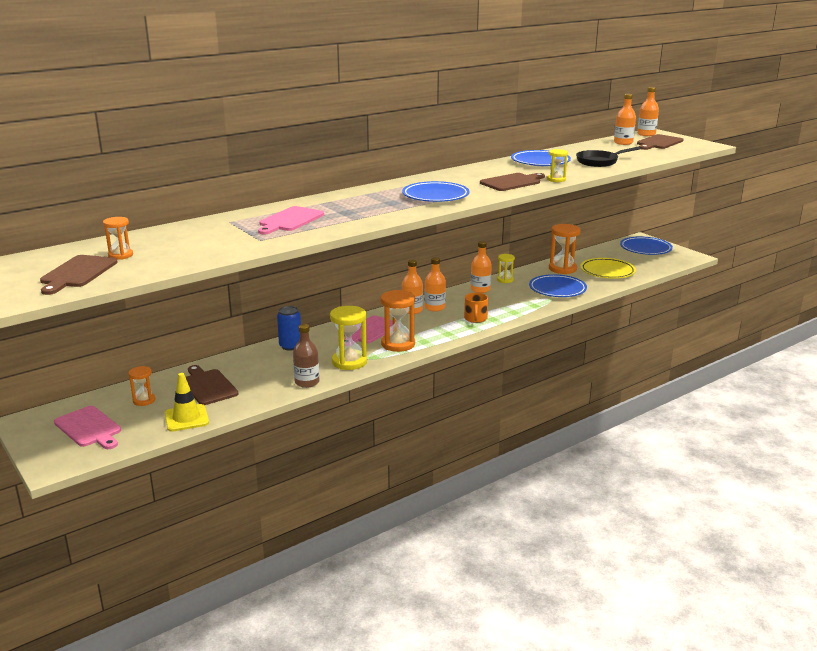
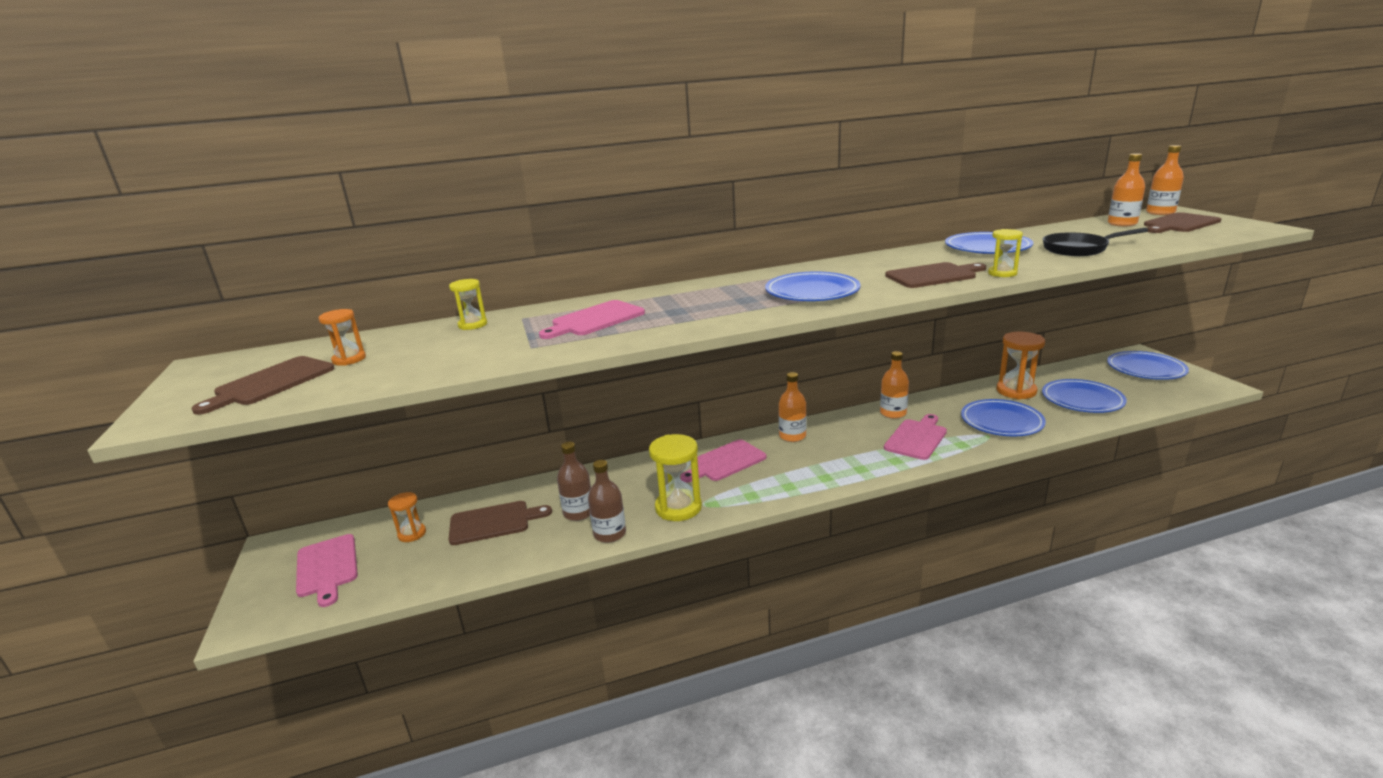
camera: 20 degrees right, 0 degrees up
(186, 418) = (437, 571): yellow traffic cone -> none
(208, 386) = (493, 522): brown cutting board -> brown cutting board turned 90 degrees clockwise
(273, 373) = (578, 513): none -> brown bottle
(290, 346) = (620, 474): blue can -> none
(398, 344) = (752, 487): orange hourglass -> none
(434, 307) = (823, 435): orange bottle -> none
(475, 318) = (872, 457): orange mug -> none
(502, 304) = (917, 438): none -> pink cutting board
(505, 280) = (931, 401): yellow hourglass -> yellow hourglass (472, 325)
(607, 271) = (1082, 400): yellow plate -> blue plate

